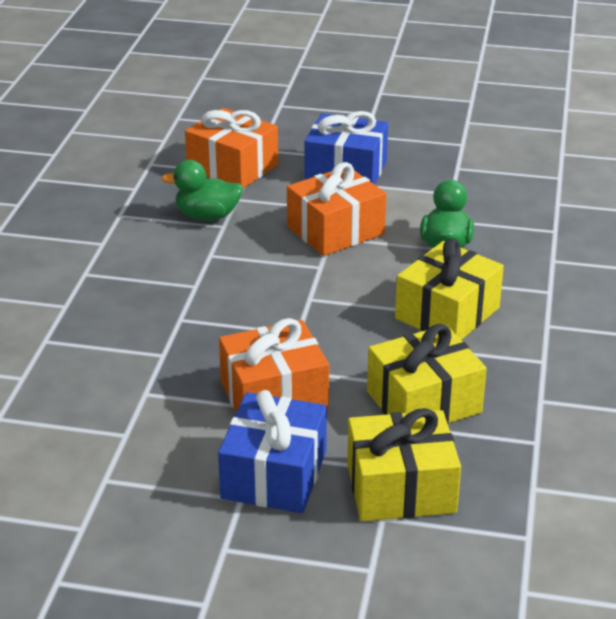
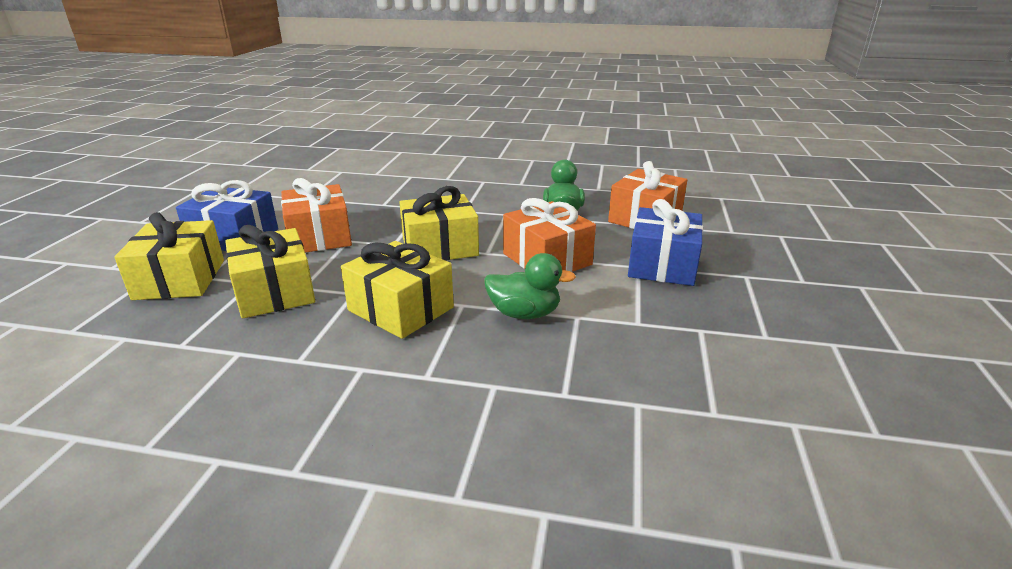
camera: 90 degrees right, 5 degrees down
(307, 298) = (440, 247): none -> yellow gift

